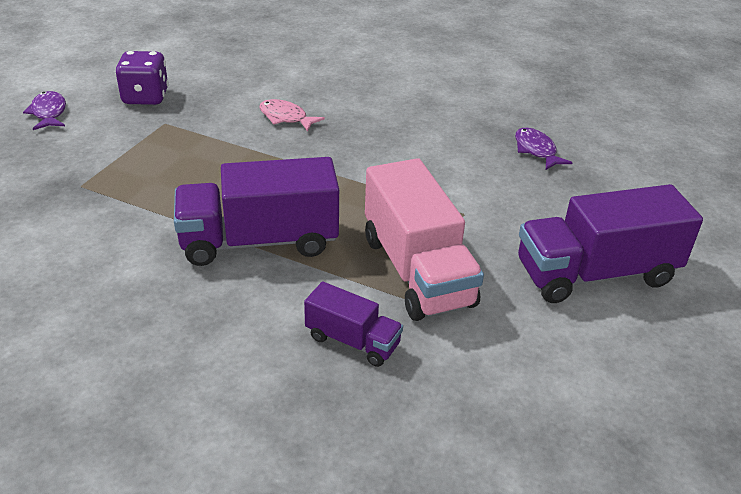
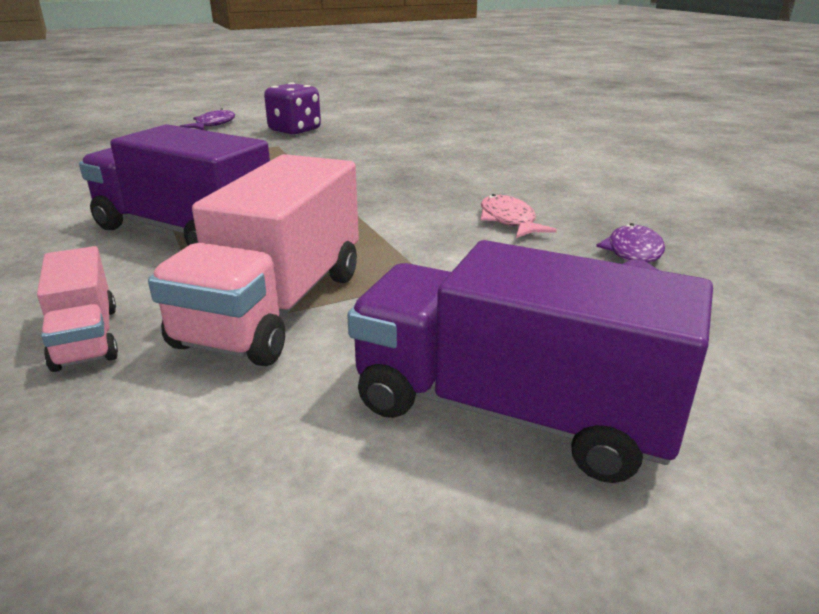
camera: 40 degrees right, 10 degrees down
(286, 118) = (382, 164): pink fish -> pink fish (509, 220)
(352, 341) = (86, 337): purple truck -> pink truck

